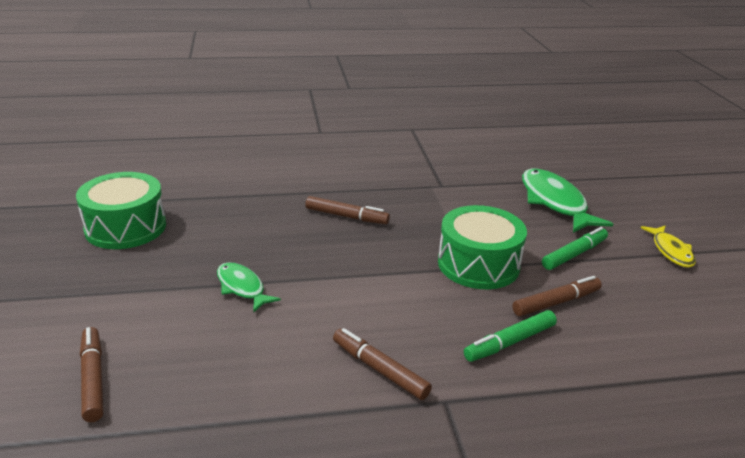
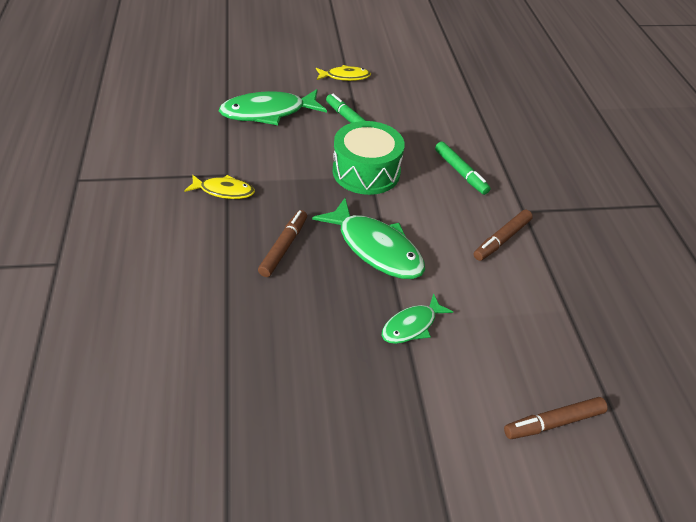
camera: 90 degrees left, 15 degrees up
(126, 227) = (297, 452): green drum -> none
(351, 268) = (376, 248): none -> green fish
(417, 185) = (224, 191): none -> yellow fish
(555, 302) = (413, 143): brown marker -> none

